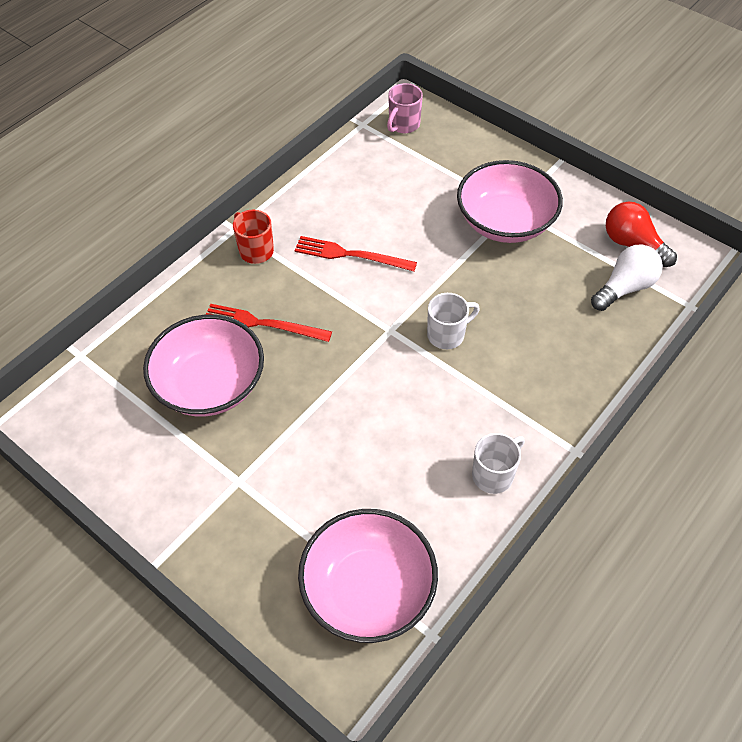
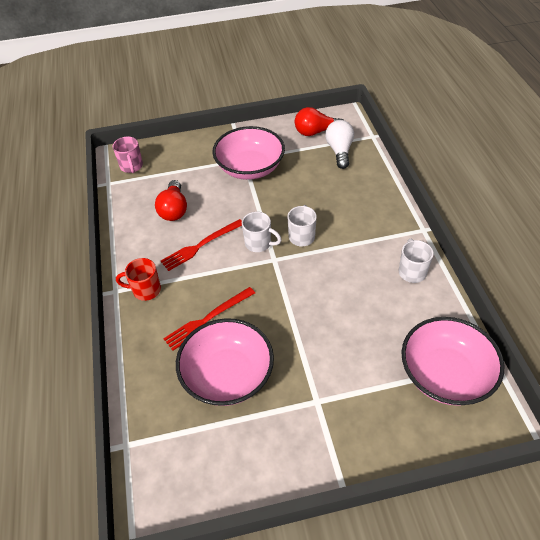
camera: 50 degrees left, 5 degrees down
(378, 200) = (174, 209): none -> red light bulb
(400, 302) = (259, 243): none -> white mug

